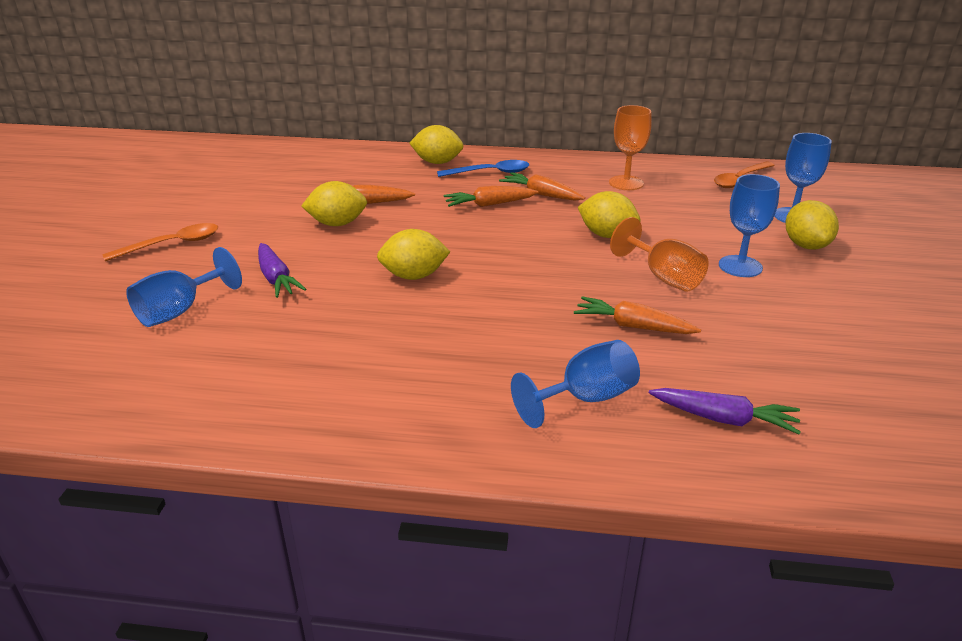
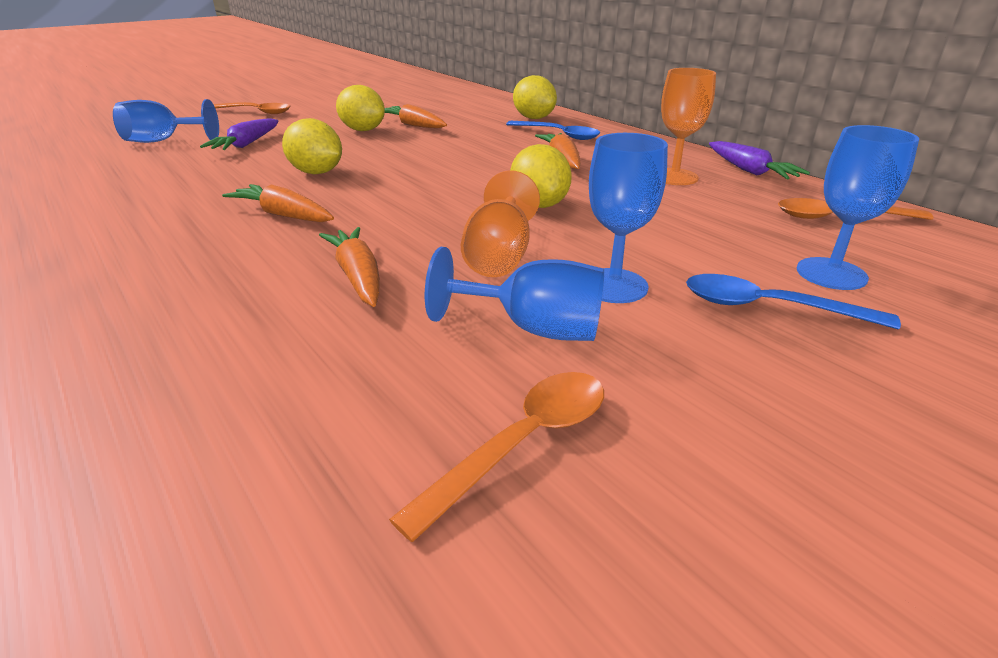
camera: 45 degrees right, 0 degrees up
(489, 205) = (497, 152): orange carrot -> orange carrot (283, 215)
(585, 399) = (166, 303): blue goblet -> blue goblet (534, 329)
(724, 419) = (194, 399): purple carrot -> purple carrot (750, 171)
(806, 245) = (769, 307): yellow lemon -> blue spoon
(853, 350) = (522, 444): none -> orange spoon

